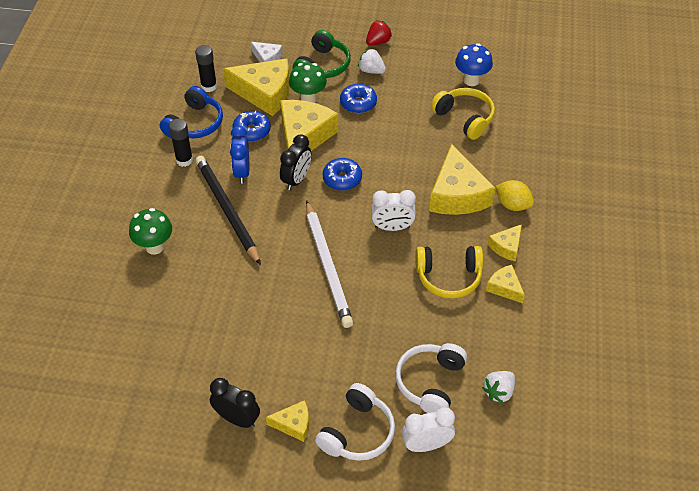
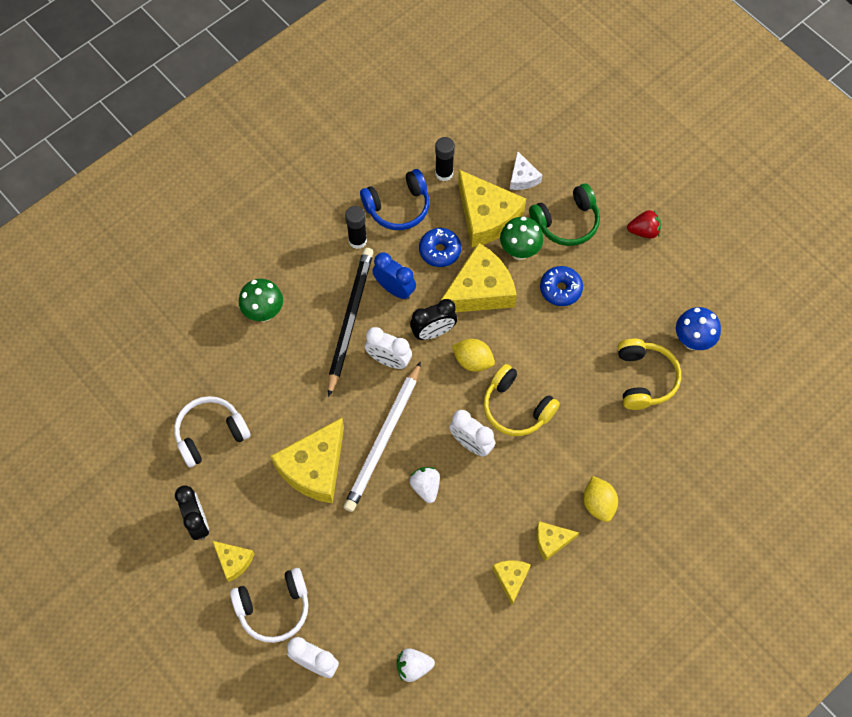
camera: 40 degrees right, 15 degrees up
(242, 172) = (394, 289): blue clock -> blue clock turned 90 degrees clockwise
(281, 216) = (388, 360): none -> white clock
(342, 179) = (473, 361): blue donut -> yellow lemon
(371, 71) = (606, 260): white strawberry -> white strawberry (425, 487)
(430, 382) = (367, 613): white headphones -> white headphones (210, 434)
(448, 277) = (473, 530): yellow headphones -> yellow headphones (516, 408)
(457, 194) = (559, 454): yellow cheese -> yellow cheese (314, 468)

